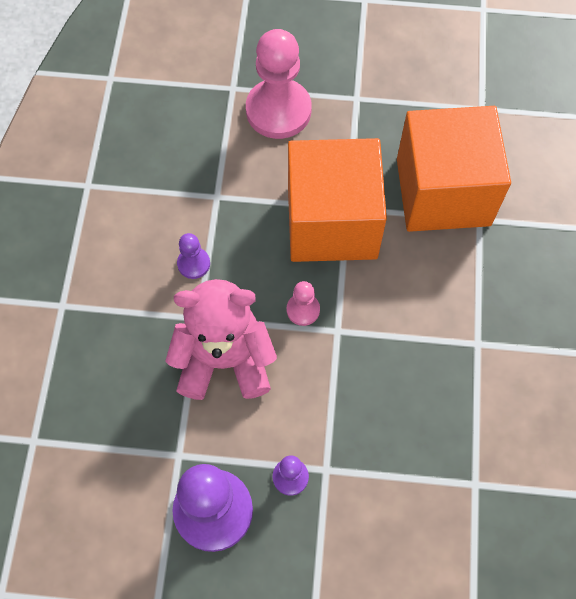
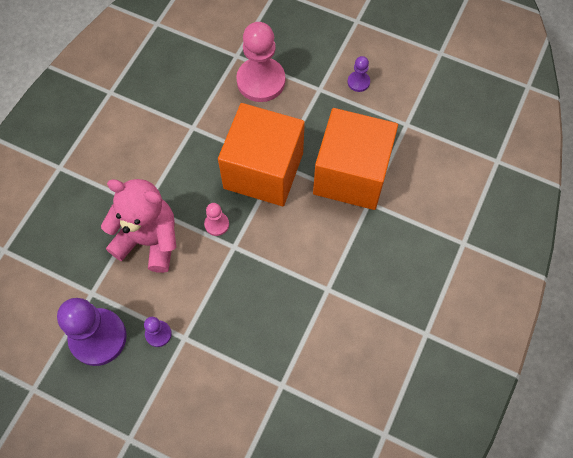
camera: 20 degrees right, 0 degrees up
(193, 263) = (157, 168): purple pawn -> purple pawn (358, 82)

